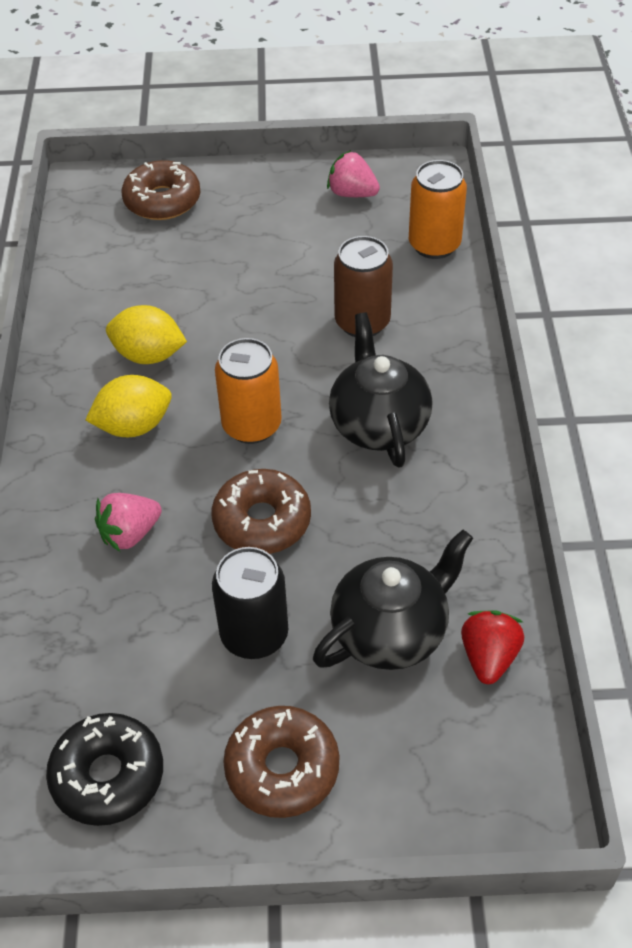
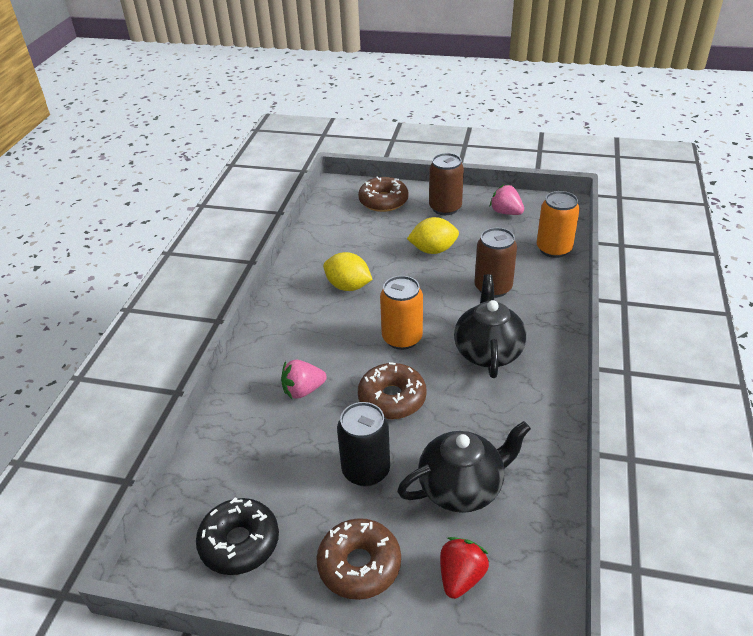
camera: 15 degrees right, 10 degrees down
(134, 426) = (326, 326): yellow lemon -> yellow lemon (433, 250)
(260, 199) = (445, 208): none -> brown can
(489, 657) = (529, 520): red strawberry -> red strawberry (461, 577)

